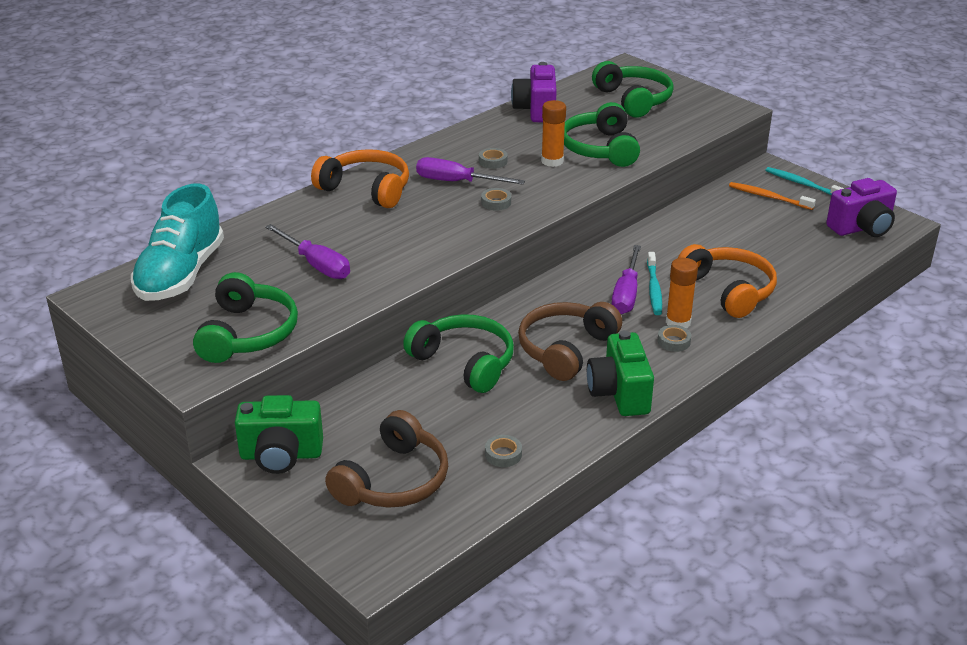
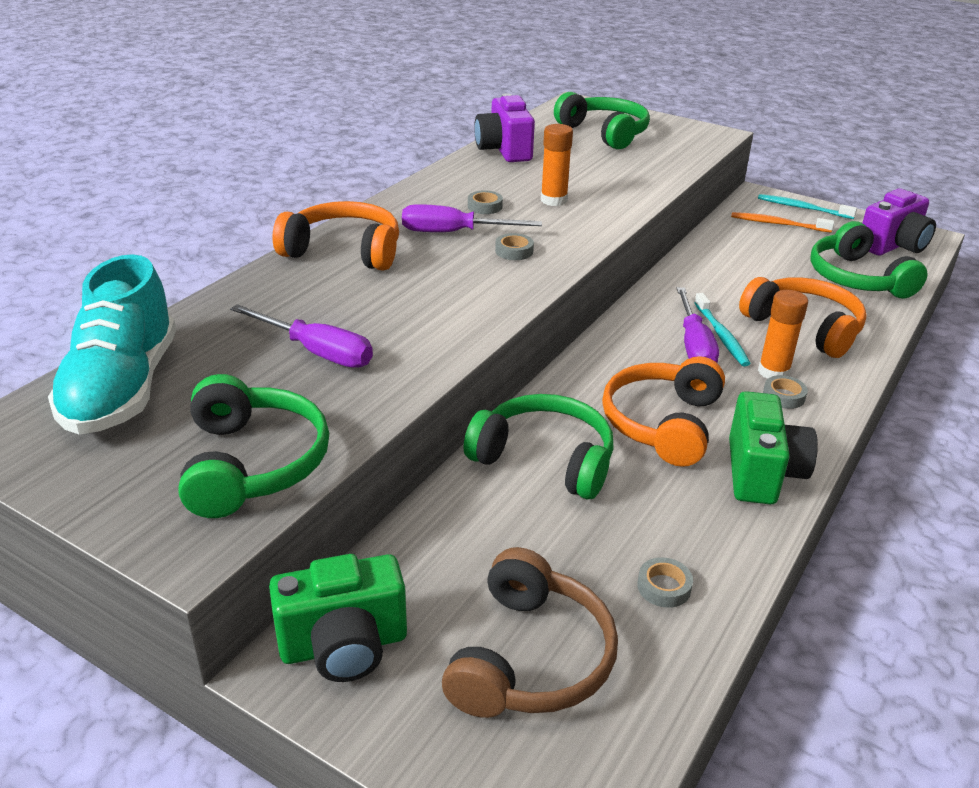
camera: 15 degrees left, 0 degrees up
(566, 349) = (663, 423): brown headphones -> orange headphones
(600, 149) = (600, 183): green headphones -> green headphones (857, 278)
(619, 393) = (762, 473): green camera -> green camera turned 150 degrees counterclockwise

